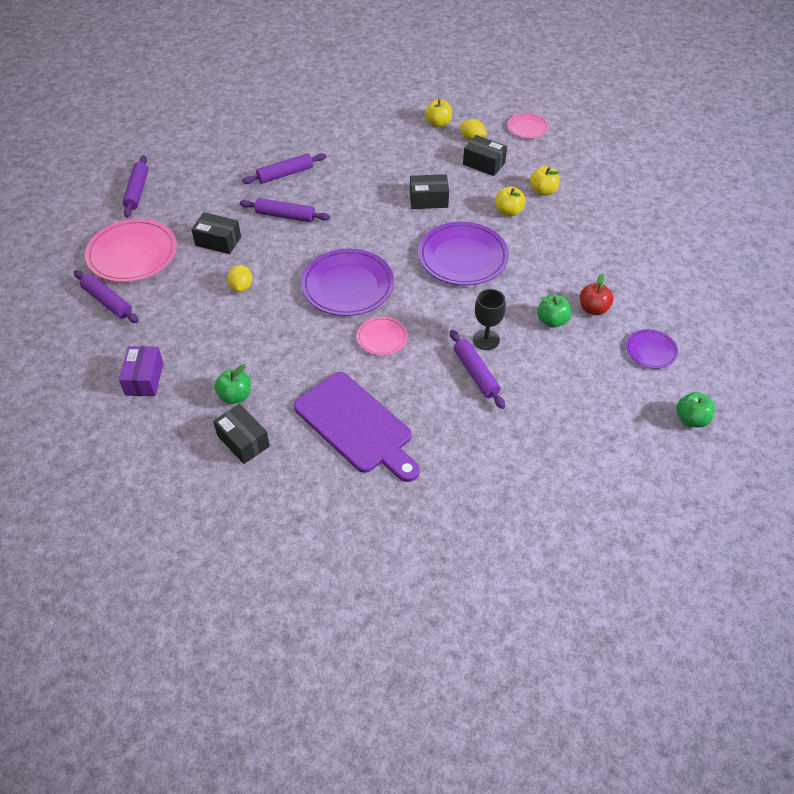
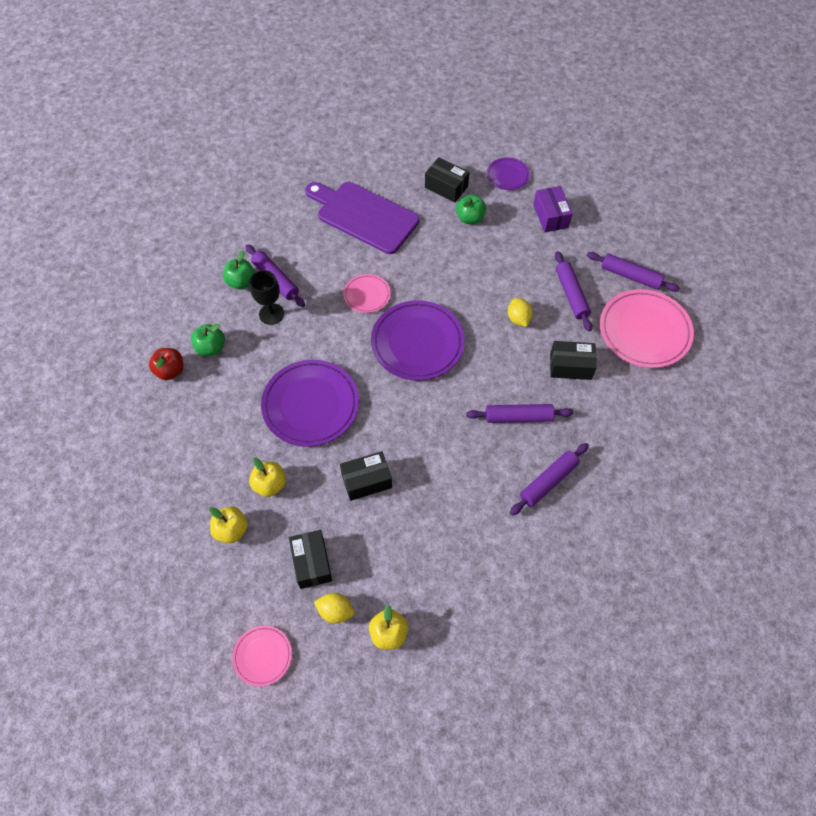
camera: 165 degrees right, 10 degrees up
(137, 191) = (698, 413): purple rolling pin -> purple rolling pin (571, 294)
(484, 163) = (312, 563): black box -> black box turned 60 degrees clockwise
(651, 351) = (116, 336): purple plate -> purple plate (507, 175)
(691, 419) = (87, 278): green apple -> green apple (241, 282)

